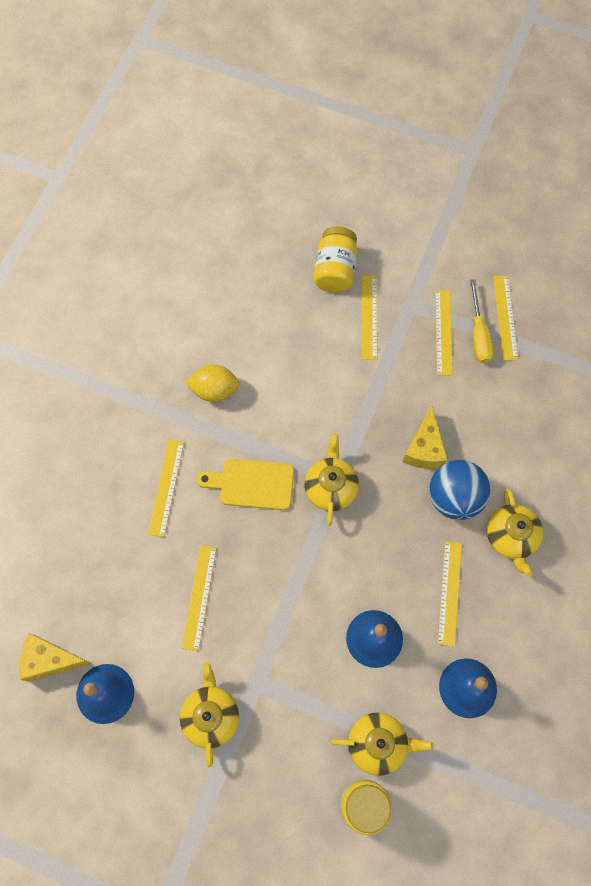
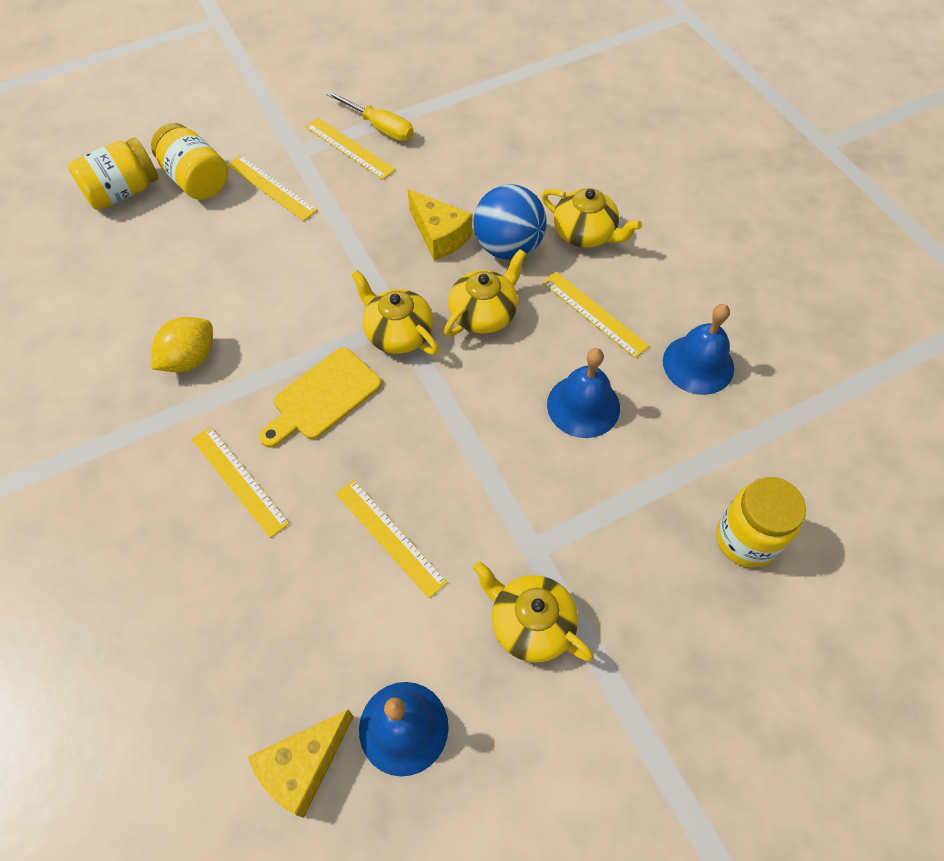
camera: 50 degrees left, 10 degrees down
(288, 240) = (123, 192): none -> yellow jar
(378, 743) = (693, 479): yellow teapot -> yellow teapot (484, 313)
(505, 317) = (386, 101): yellow ruler -> none

